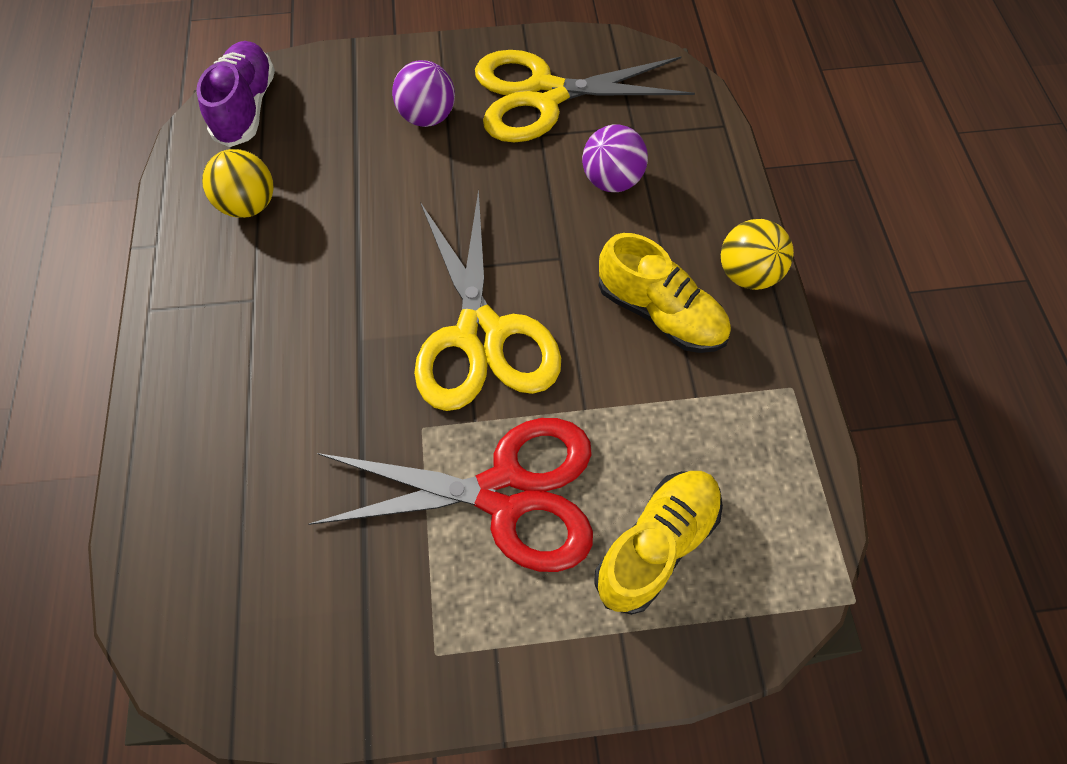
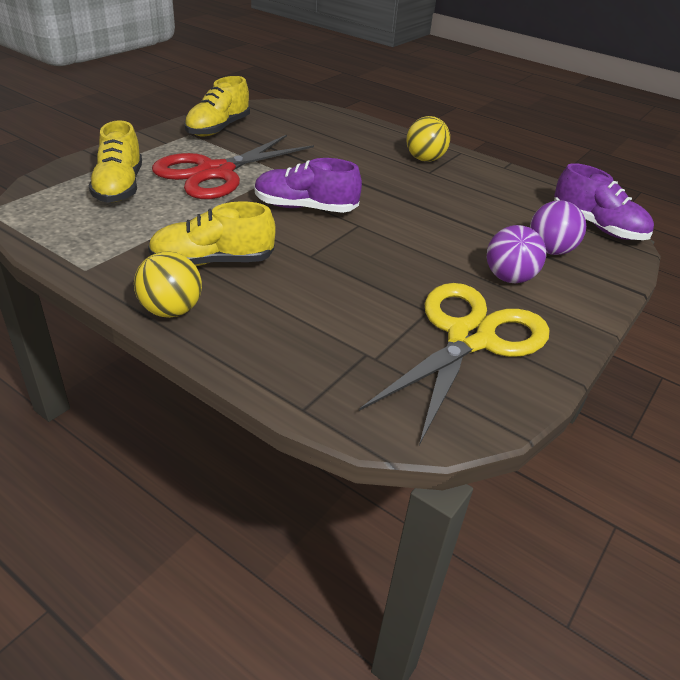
camera: 130 degrees right, 25 degrees down
(249, 205) = (502, 195): yellow ball -> yellow ball (424, 159)
(374, 642) = (218, 128): none -> yellow shoe
(480, 334) = (305, 208): yellow scissors -> purple shoe
(611, 180) = (338, 312): purple ball -> purple ball (550, 250)

